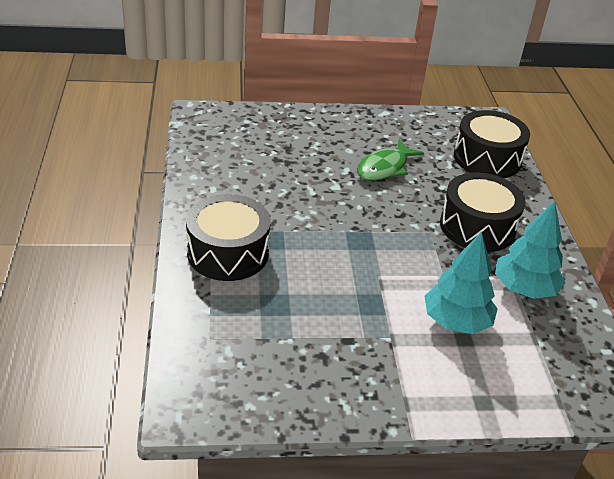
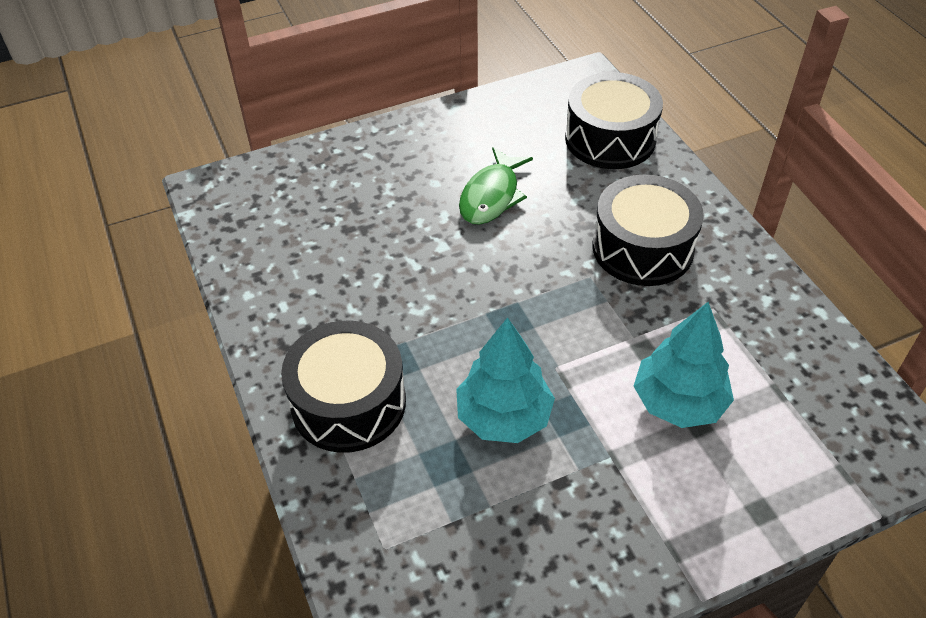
camera: 15 degrees left, 10 degrees up
(524, 289) = (736, 322): turquoise tree -> turquoise tree (503, 417)

